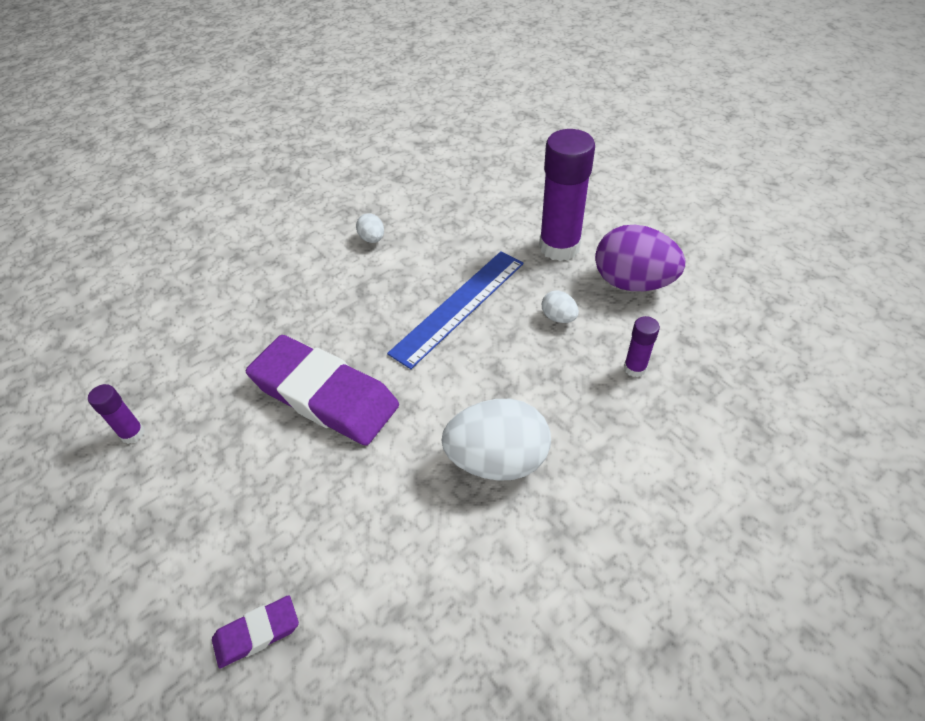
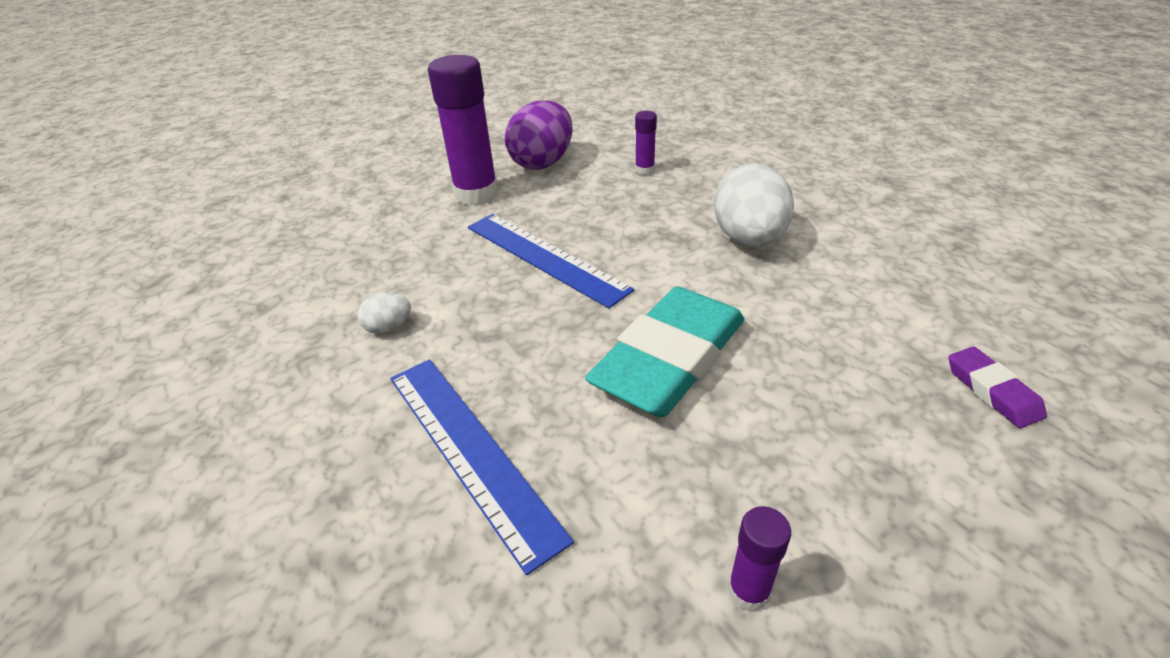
camera: 85 degrees left, 10 degrees down
(256, 300) = (470, 451): none -> blue ruler
(324, 395) = (669, 358): purple eraser -> turquoise eraser
(558, 317) = (577, 200): white egg -> none

